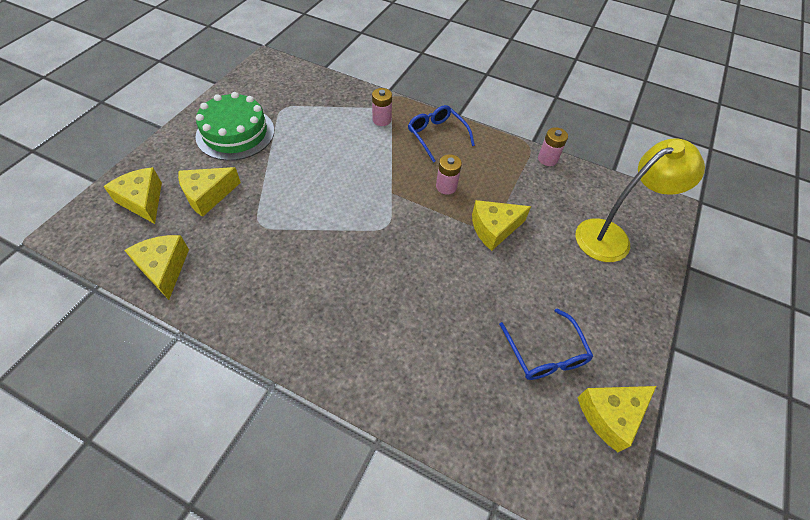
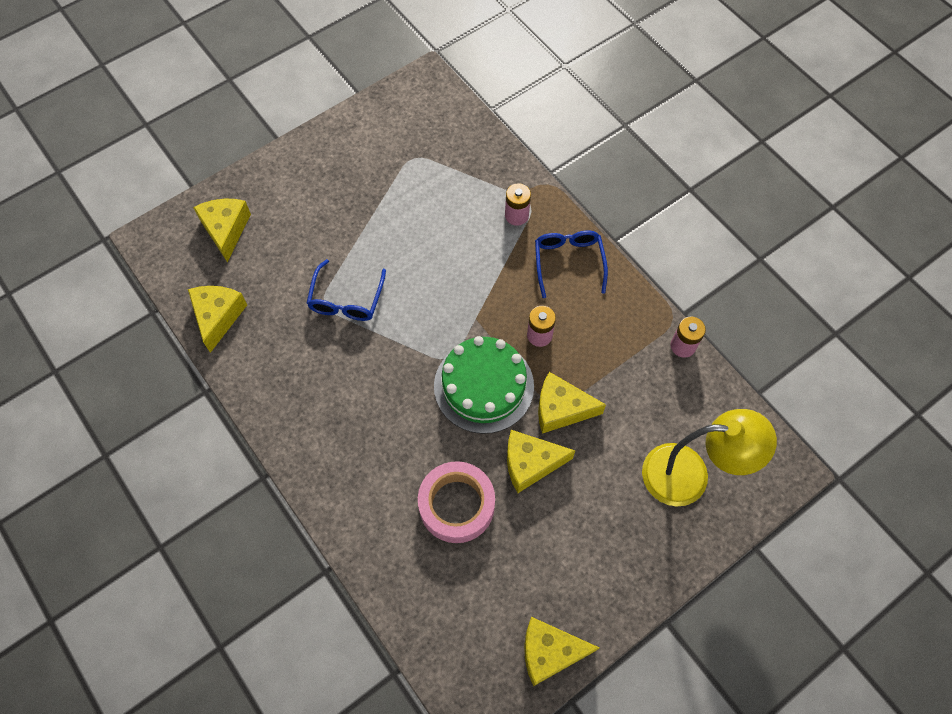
camera: 30 degrees right, 10 degrees up
(208, 195) = (288, 247): yellow cheese -> yellow cheese (530, 463)
(235, 133) = (347, 175): green cake -> green cake (484, 386)
(460, 332) = (456, 505): none -> pink tape
(545, 353) = (526, 565): blue glasses -> blue glasses (346, 299)

